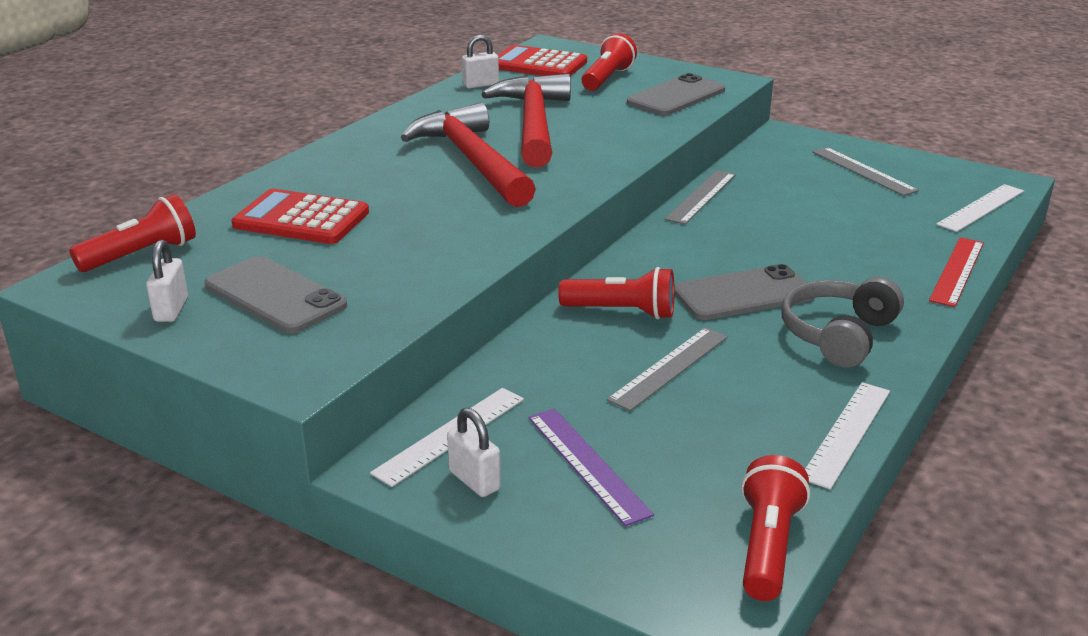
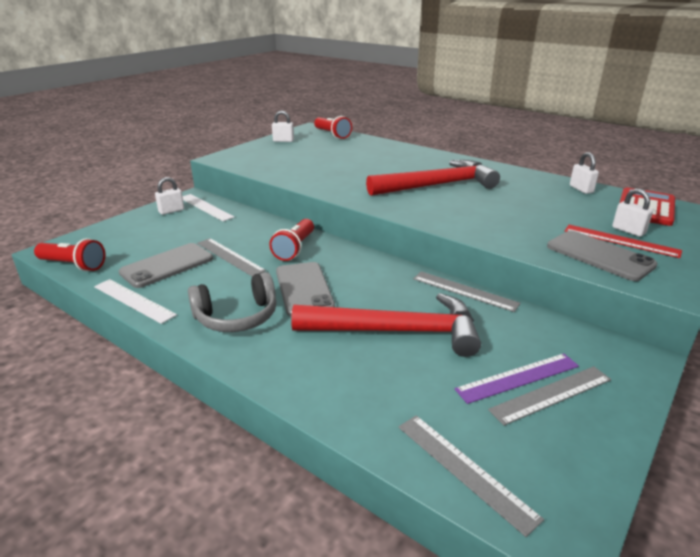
camera: 95 degrees right, 0 degrees up
(275, 295) = (287, 153): grey phone -> grey phone (167, 265)
(301, 219) = (361, 154): red calculator -> none
(533, 124) = (507, 202): red hammer -> red hammer (397, 331)
(587, 464) = (164, 232): purple ruler -> purple ruler (518, 377)
(607, 79) = (628, 231): red flashlight -> white padlock
(838, 335) = (237, 317): grey headphones -> grey headphones turned 120 degrees clockwise
(957, 271) = (314, 403): red ruler -> red ruler (621, 241)
(981, 207) = (464, 469): white ruler -> grey ruler

